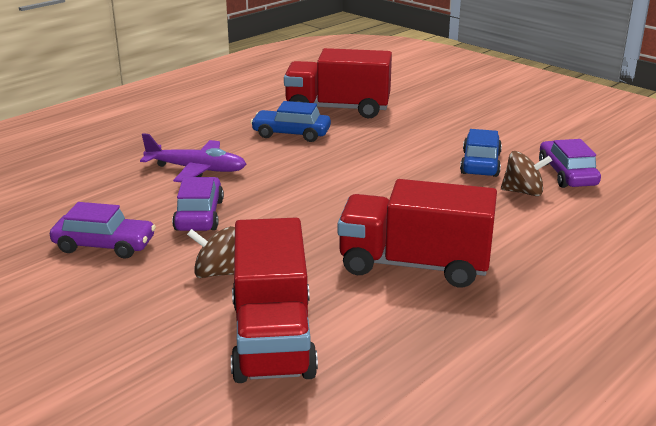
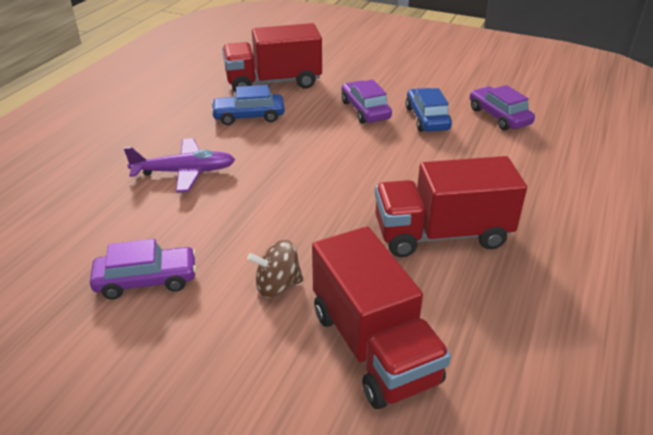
camera: 20 degrees left, 10 degrees up
(199, 215) = (219, 223): purple car -> purple car (365, 110)
(523, 192) = (478, 140): brown spinning top -> none

